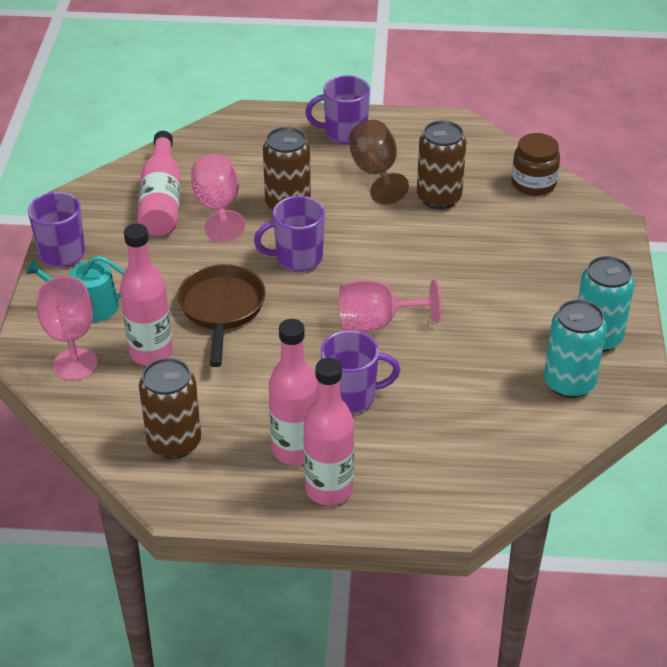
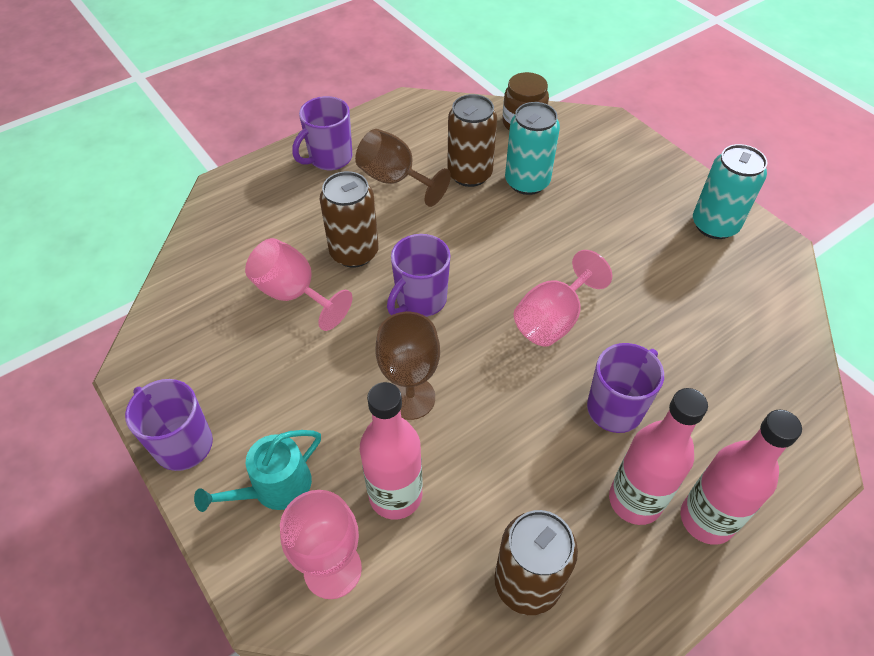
camera: 40 degrees left, 10 degrees up
(162, 200) = (229, 318): pink bottle -> none
(222, 309) = (410, 398): brown pan -> brown goblet
(569, 383) = (743, 276): turquoise can -> turquoise can (527, 182)

